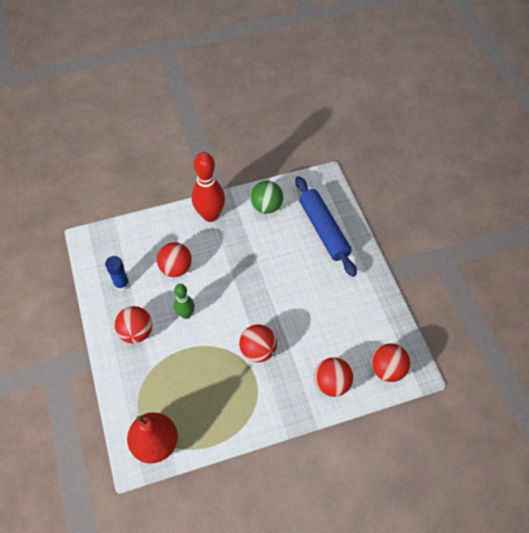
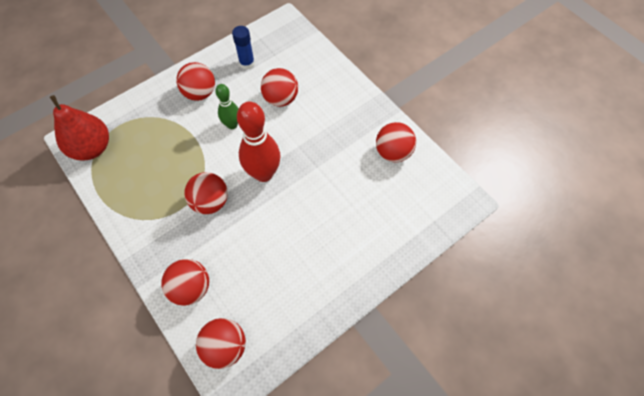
camera: 70 degrees right, 5 degrees up
(210, 215) = (357, 105): red bowling pin -> red bowling pin (263, 173)
(266, 207) = (393, 152): green ball -> red ball
(323, 230) = (389, 220): blue rolling pin -> none

